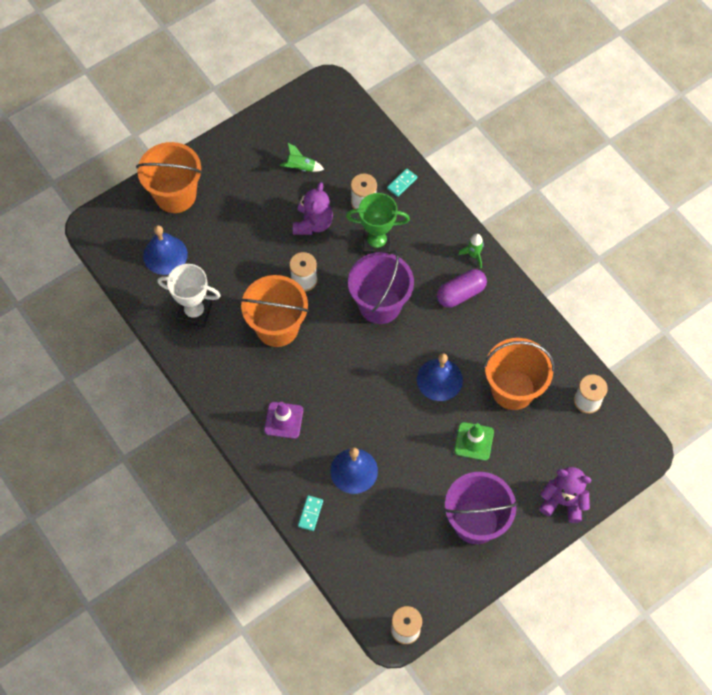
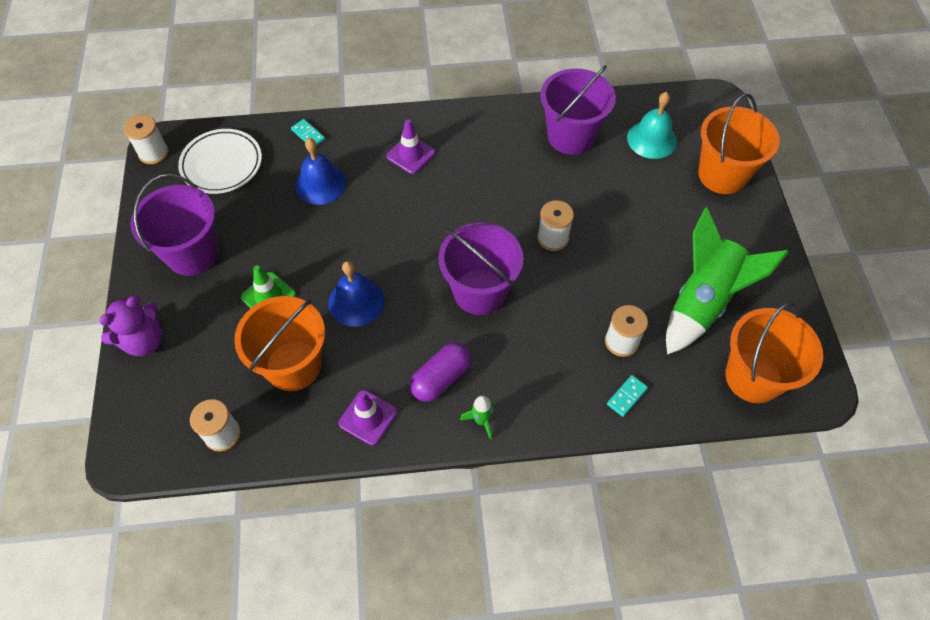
camera: 120 degrees right, 5 degrees down
(165, 255) = (651, 139): blue bell -> turquoise bell
(195, 312) = (571, 136): white trophy -> purple bucket
(277, 327) = (512, 192): orange bucket -> orange bucket (753, 377)
(300, 168) = (703, 301): green rocket -> green rocket, size x2.45
(313, 223) = (619, 278): purple teddy bear -> none
(377, 243) = (558, 327): green trophy -> none
(382, 562) = (222, 164): none -> white plate
(402, 183) = (626, 396): turquoise domino -> turquoise domino turned 60 degrees clockwise
(460, 293) = (441, 378): purple capsule -> purple capsule turned 45 degrees clockwise
(516, 321) = (368, 417): none -> purple traffic cone

